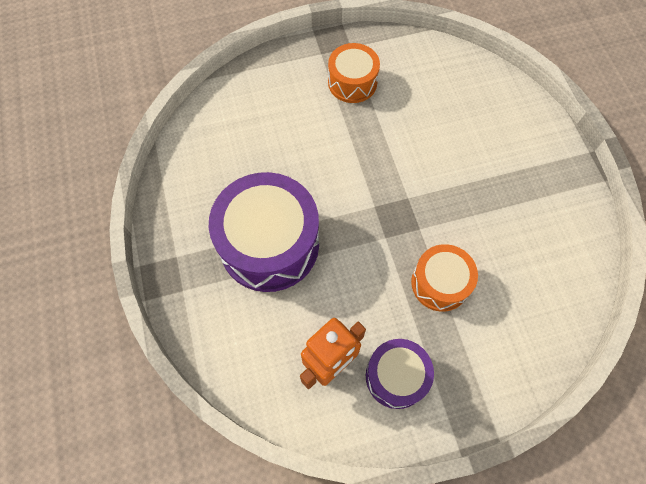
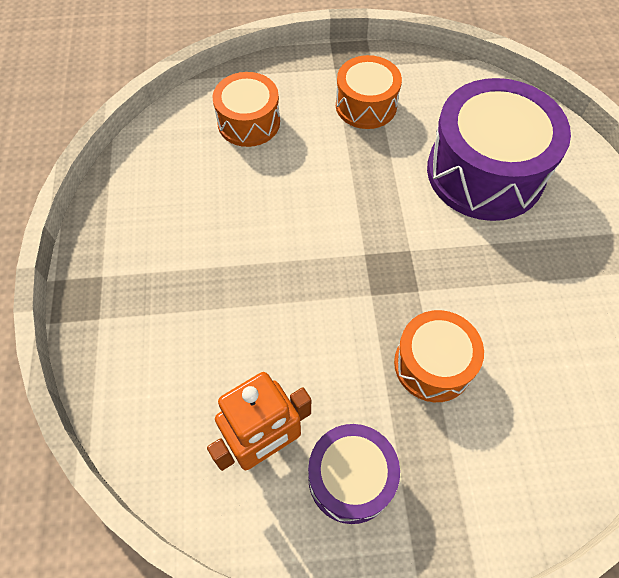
camera: 10 degrees right, 5 degrees down
(262, 110) = (249, 122): none -> orange drum
(269, 244) = (221, 279): purple drum -> purple drum (485, 172)

